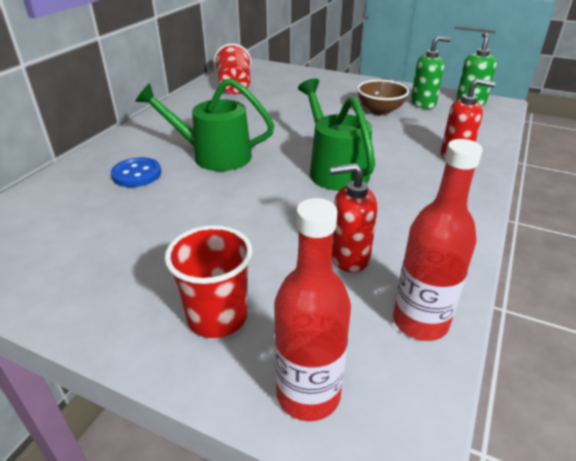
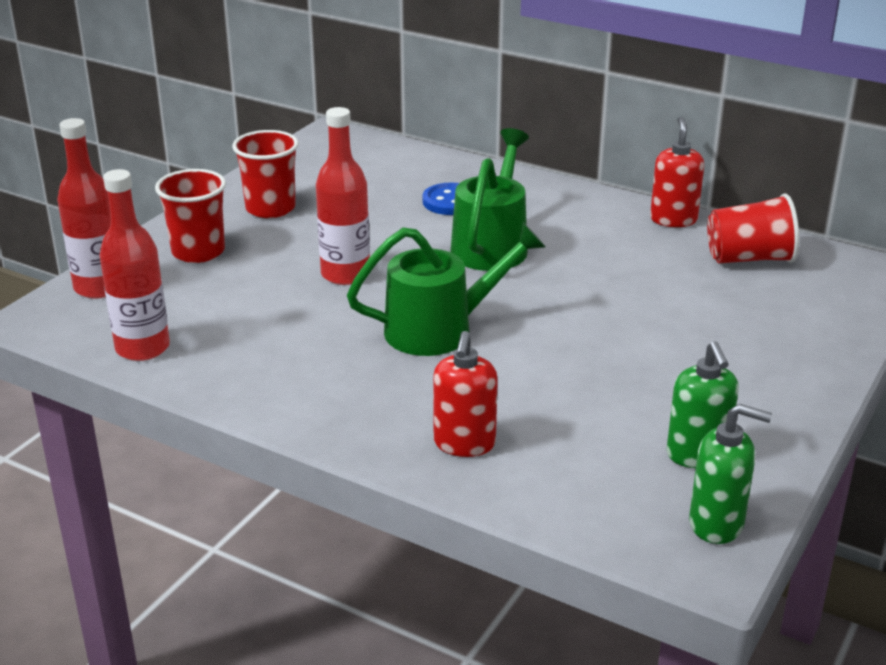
camera: 95 degrees right, 5 degrees down
(120, 275) = (270, 208): none -> red cup
(261, 215) = (345, 274): none -> red bottle
(349, 257) = (249, 321): red soap dispenser -> red soap dispenser (673, 219)
(380, 111) = (654, 396): brown bowl -> none

